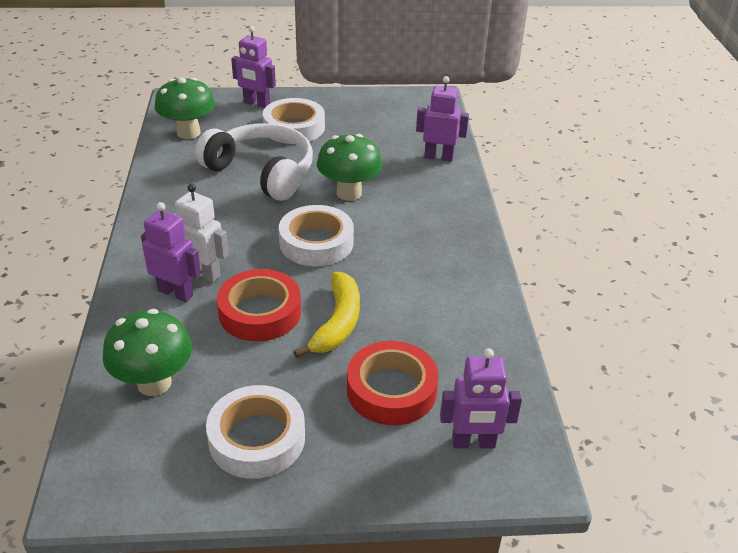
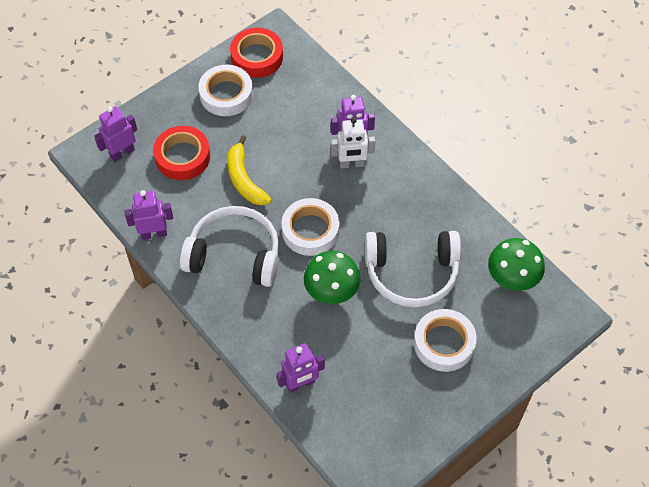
camera: 145 degrees right, 20 degrees up
(154, 383) = (302, 89): green mushroom -> none
(256, 104) = (506, 355): purple robot -> purple robot (154, 233)
(260, 312) = (293, 159): red tape -> red tape (257, 57)
(416, 262) = (234, 255): none -> white headphones

